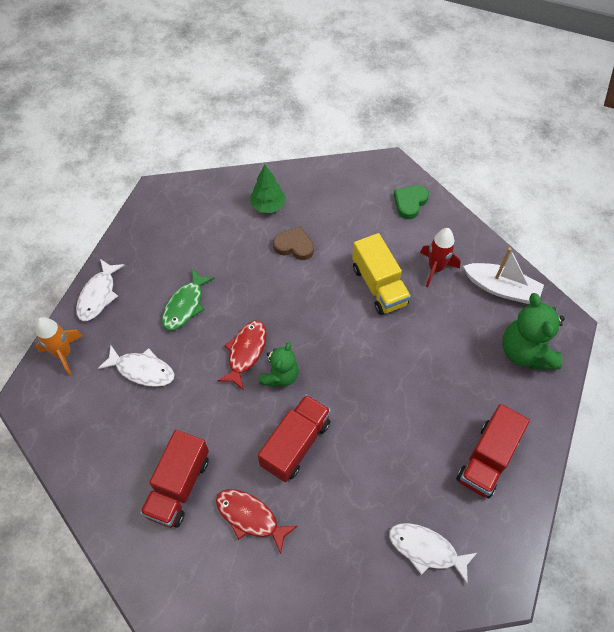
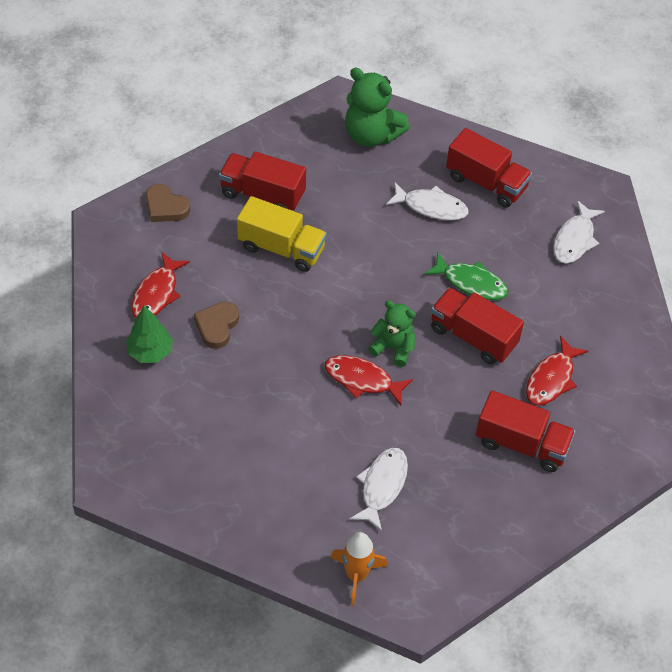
camera: 90 degrees left, 5 degrees down
(98, 295) = (272, 542): white fish -> white fish (431, 207)
(185, 305) = (295, 442): green fish -> green fish (471, 283)
(323, 205) = (157, 293): none -> red fish
(379, 286) = (281, 248): yellow truck -> yellow truck turned 45 degrees clockwise
(410, 203) = (166, 207): green heart -> brown heart
(435, 268) = (262, 194): red rocket -> red truck
(501, 288) = (294, 142): white boat -> none
(525, 352) = (371, 135): green teddy bear -> green teddy bear turned 45 degrees clockwise

